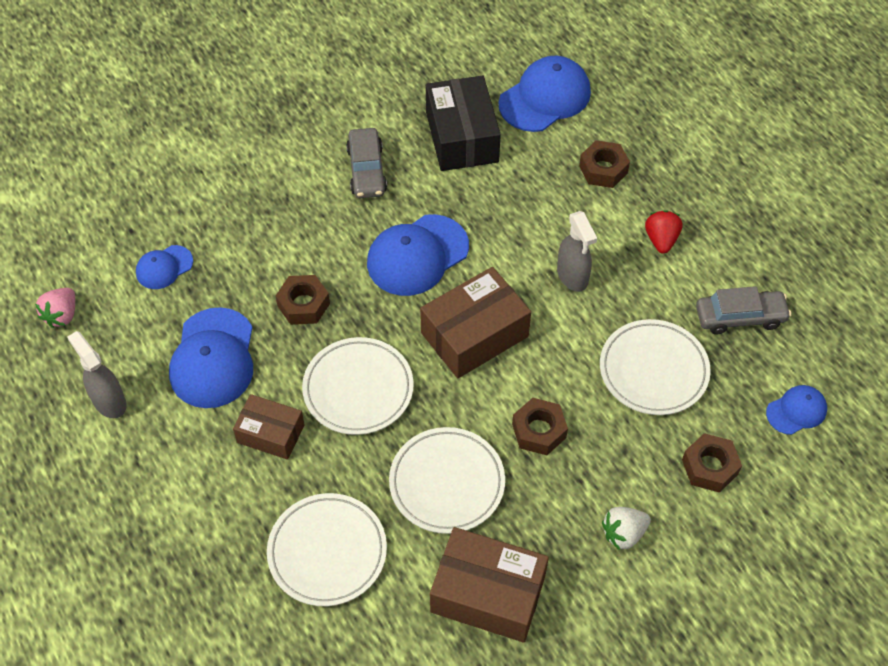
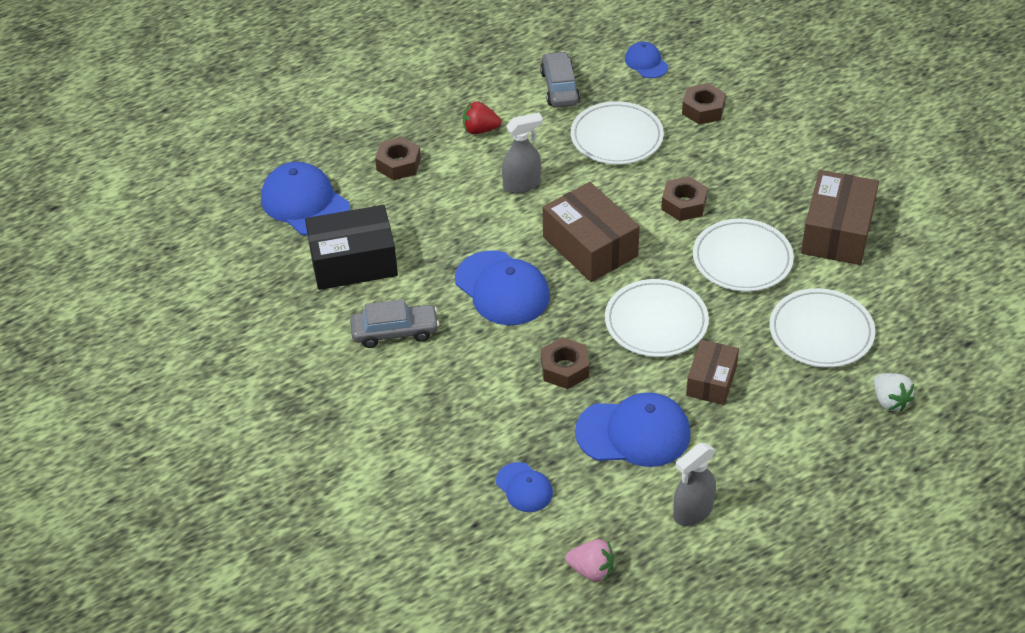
camera: 90 degrees left, 10 degrees down
(623, 533) = (769, 157): white strawberry -> white strawberry (890, 401)

